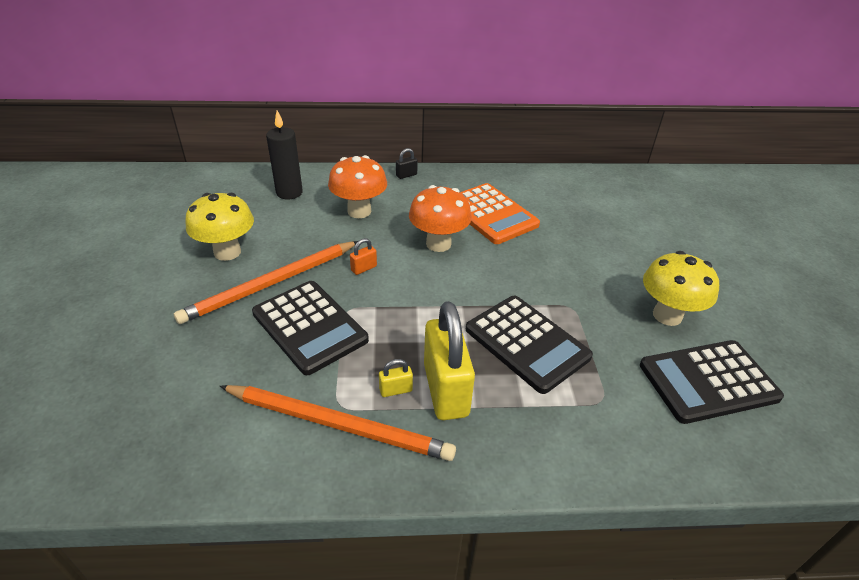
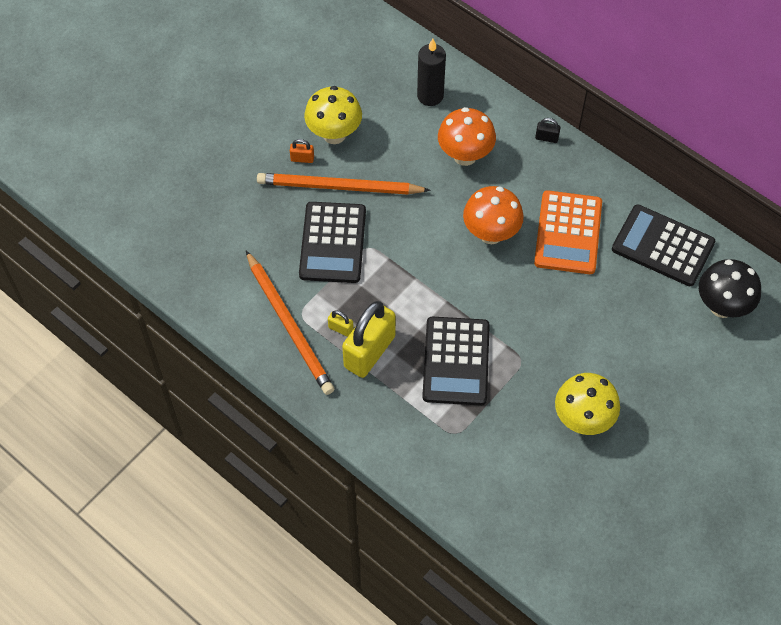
camera: 45 degrees right, 20 degrees up
(364, 268) = (413, 218): orange padlock -> orange padlock (302, 159)
(635, 198) = (722, 306): none -> black mushroom
(708, 381) = (540, 479): black calculator -> black calculator (663, 246)

